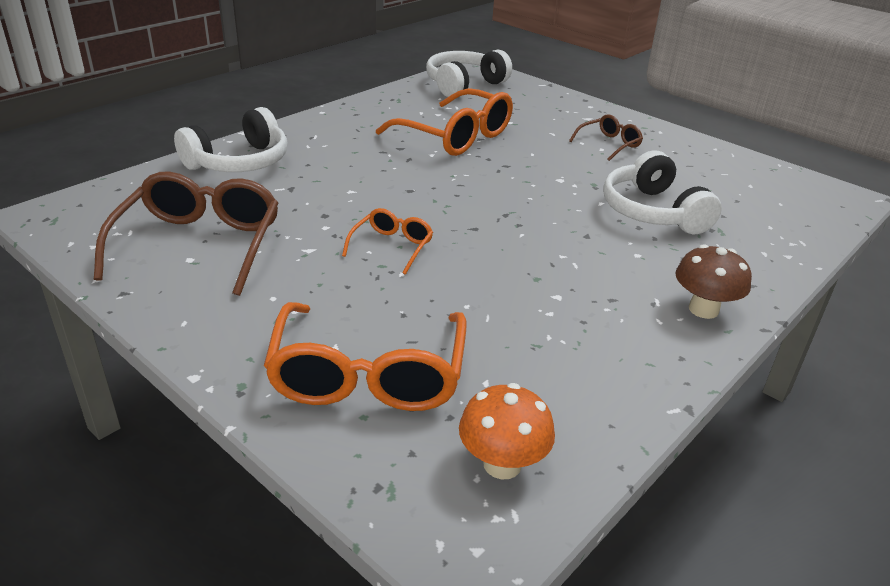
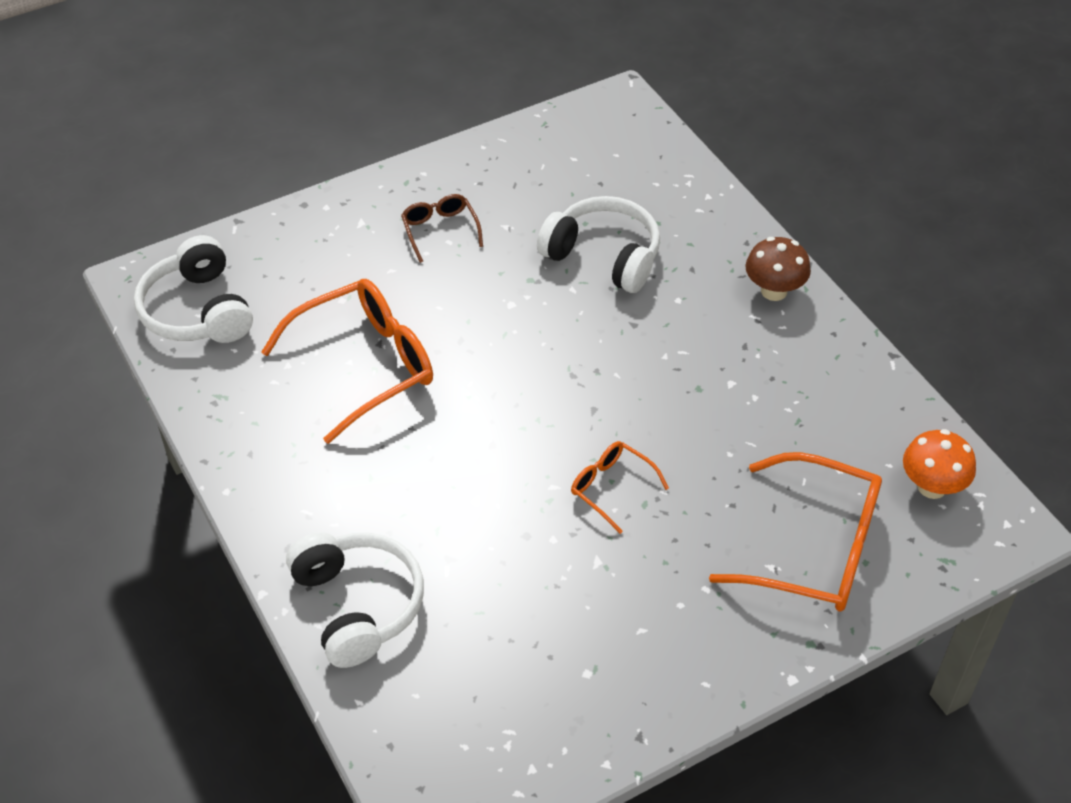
camera: 70 degrees left, 15 degrees up
(200, 244) = (558, 661): brown glasses -> none
(653, 212) = (603, 256): white headphones -> white headphones turned 150 degrees counterclockwise

